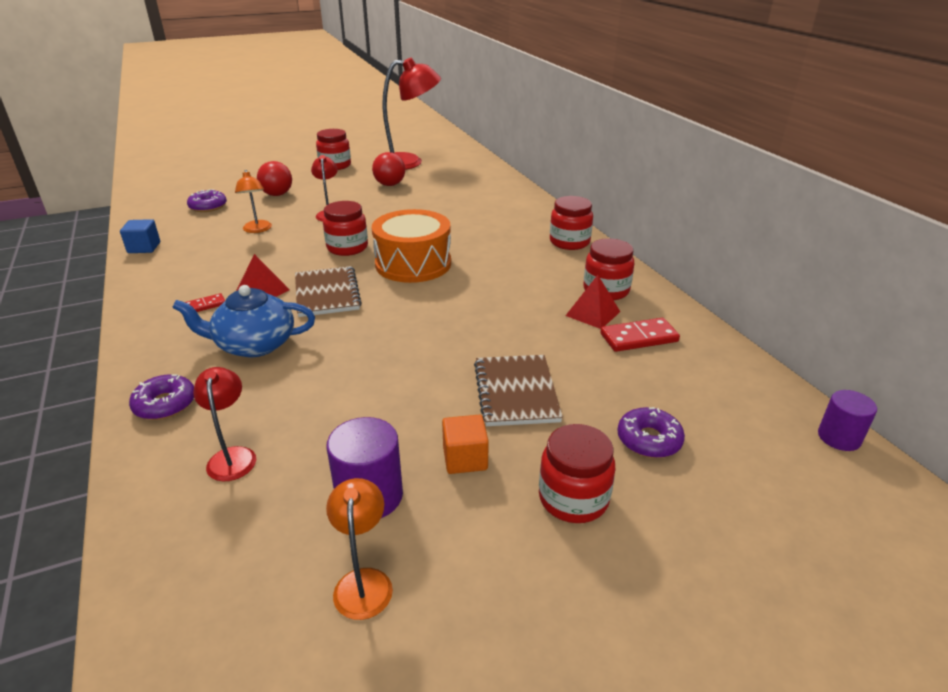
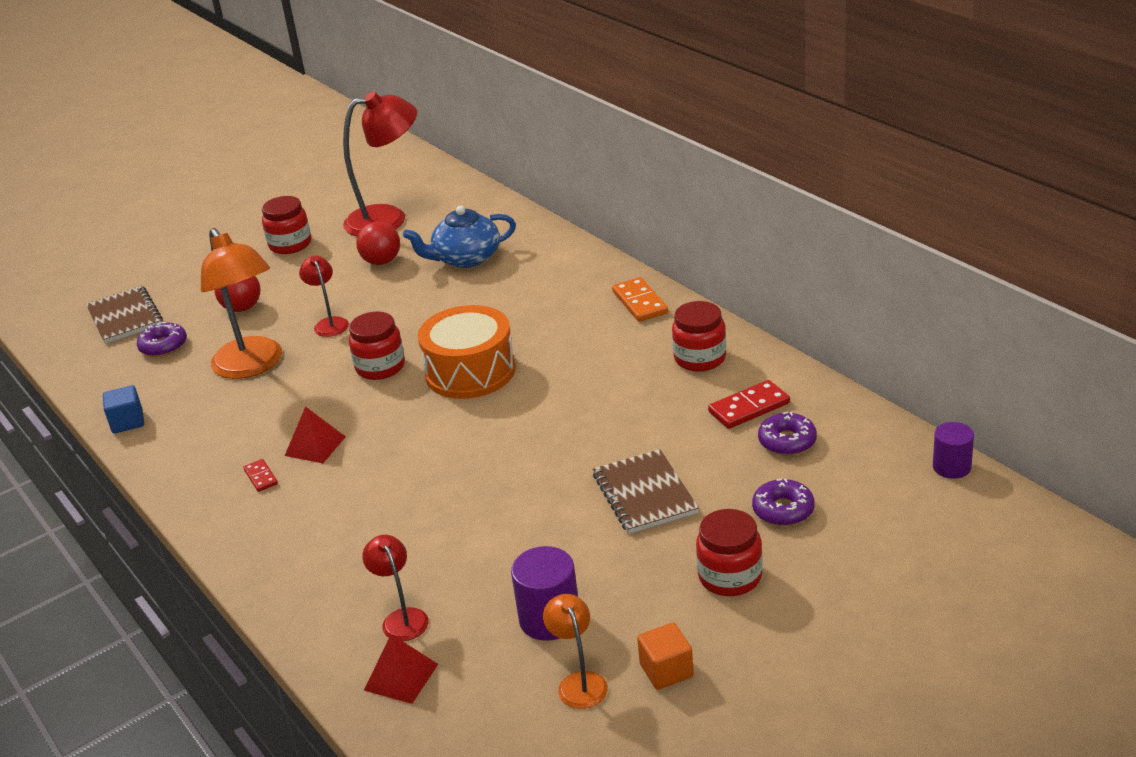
camera: 10 degrees left, 0 degrees up
(165, 404) = (299, 589): purple donut -> purple donut (787, 441)
(205, 305) = (261, 477): red domino -> red domino turned 75 degrees counterclockwise
(254, 344) = (348, 508): blue teapot -> blue teapot (466, 258)
(257, 230) = (253, 366): orange lamp -> orange lamp, size x2.00
(327, 293) = (391, 431): brown notebook -> brown notebook (125, 317)
(465, 458) = (621, 567): orange cube -> orange cube (666, 670)
(569, 242) = (640, 302): red jar -> orange domino
(592, 313) = (694, 390): red pyramid -> red pyramid (401, 677)

